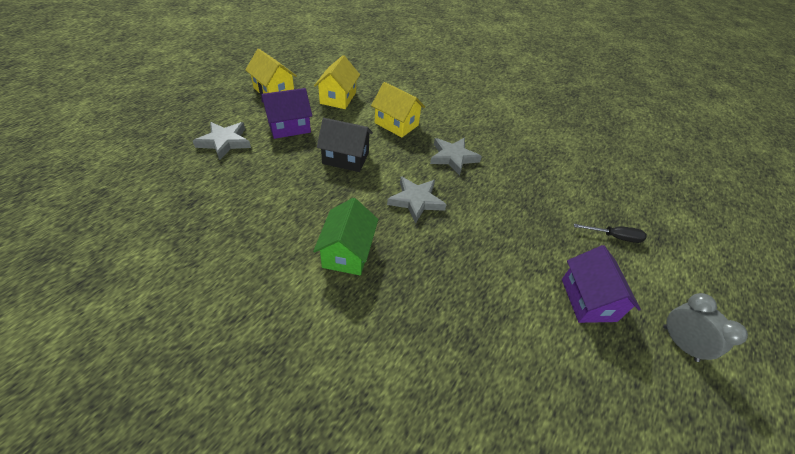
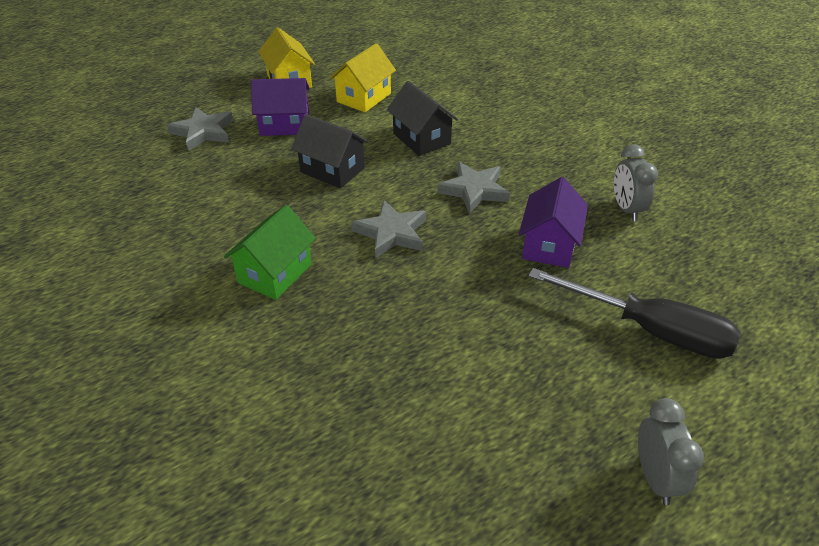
camera: 25 degrees right, 5 degrees down
(396, 124) = (421, 139): yellow house -> black house
(552, 155) = (626, 209): none -> grey clock
(588, 300) = (553, 394): purple house -> purple house (549, 245)
(614, 237) = (650, 330): black screwdriver -> black screwdriver, size x2.01

